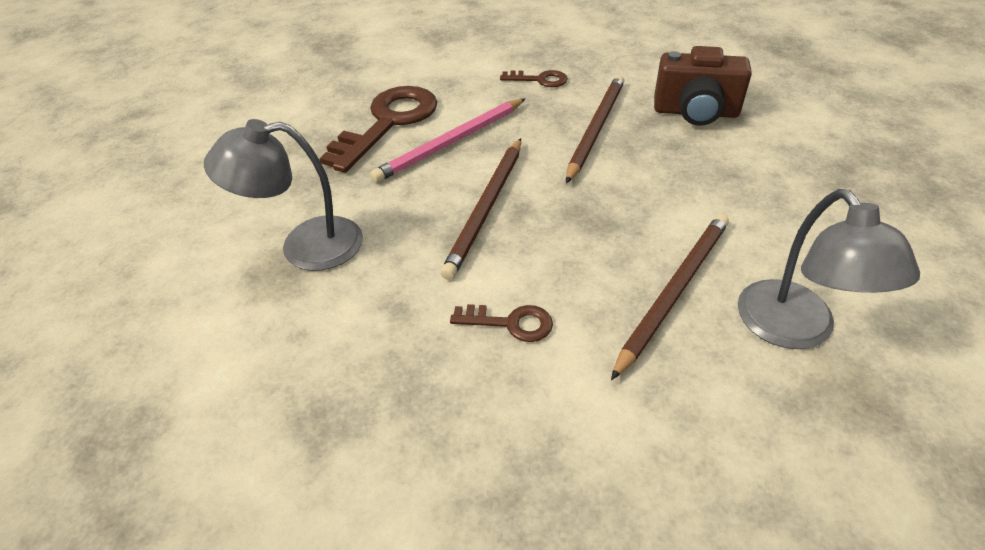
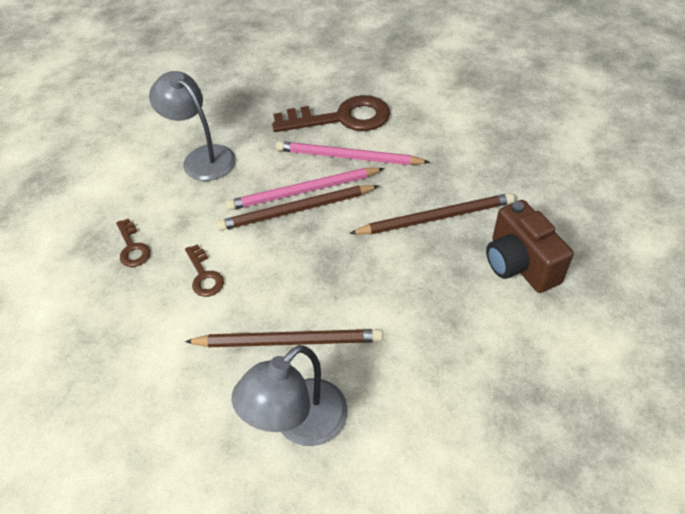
camera: 55 degrees right, 5 degrees up
(463, 192) = (303, 191): none -> pink pencil
(539, 80) = (469, 156): brown key -> brown key (132, 247)

